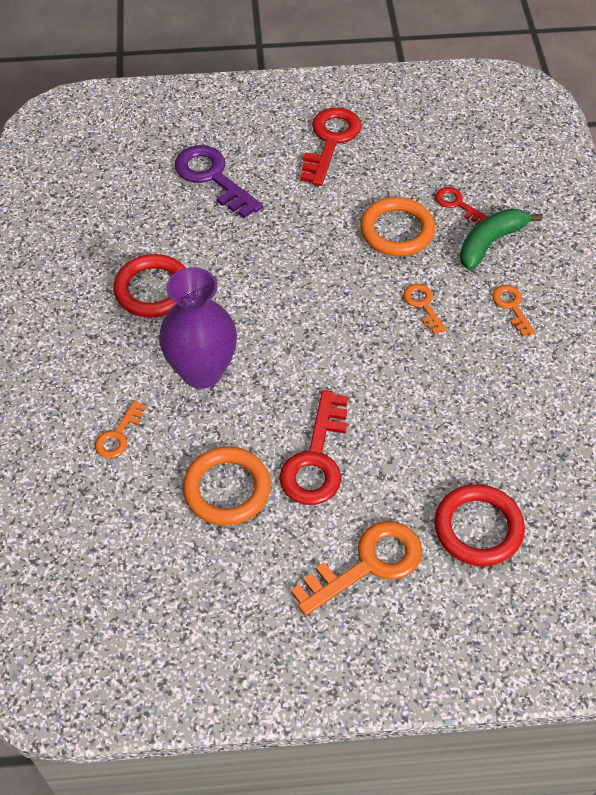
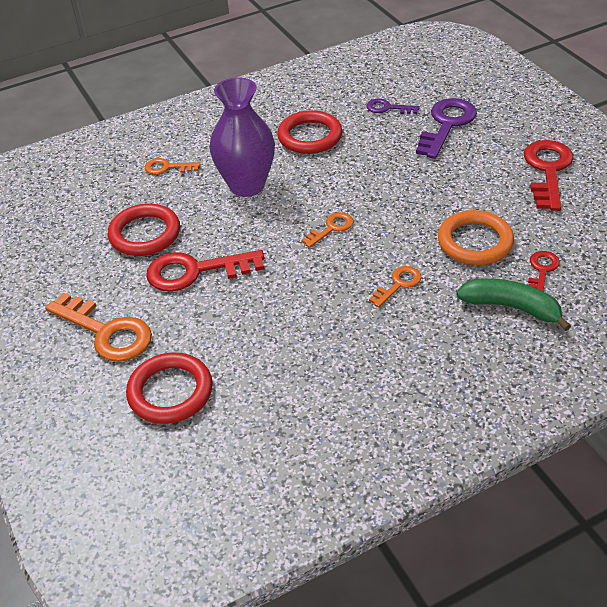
camera: 70 degrees right, 10 degrees down
(150, 209) = (387, 108): none -> purple key
(227, 489) = (145, 234): orange ring -> red ring
(330, 141) = (548, 170): red key -> red key turned 75 degrees counterclockwise
(512, 307) = (440, 345): orange key -> orange key (331, 228)

